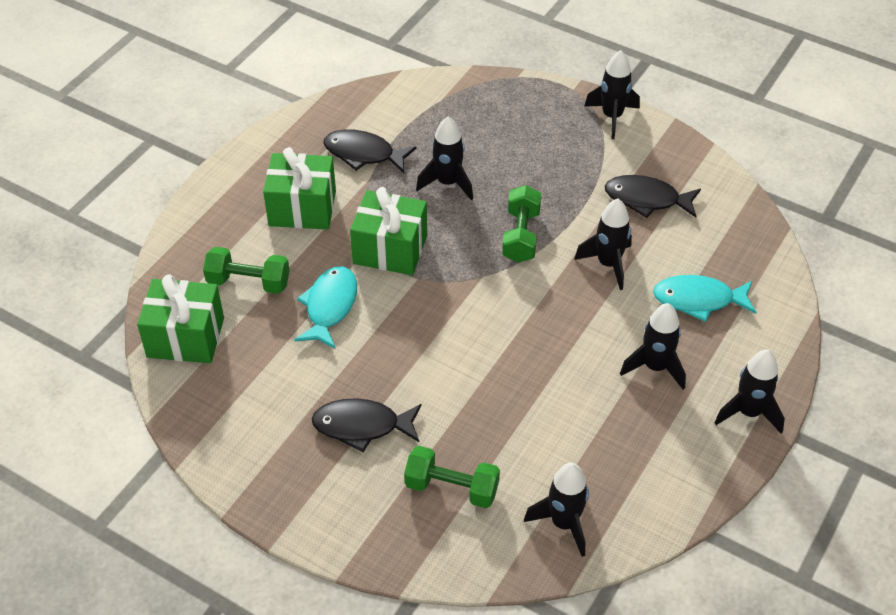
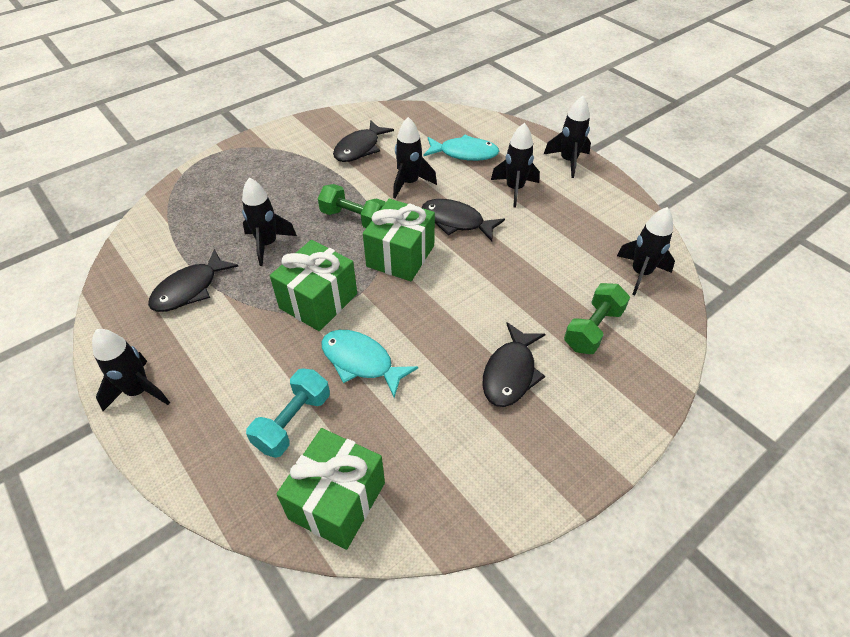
camera: 70 degrees left, 0 degrees up
(248, 282) = (293, 422): green dumbbell -> turquoise dumbbell
(302, 208) = (224, 352): green gift -> green gift (400, 256)
(563, 325) = (456, 221): none -> black fish
(612, 117) = (268, 140): black rocket -> black rocket (139, 391)
(698, 300) = (464, 153): turquoise fish -> turquoise fish turned 105 degrees counterclockwise

